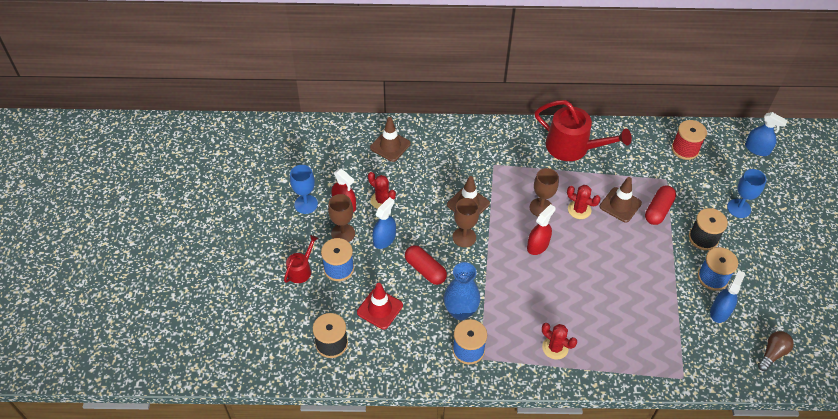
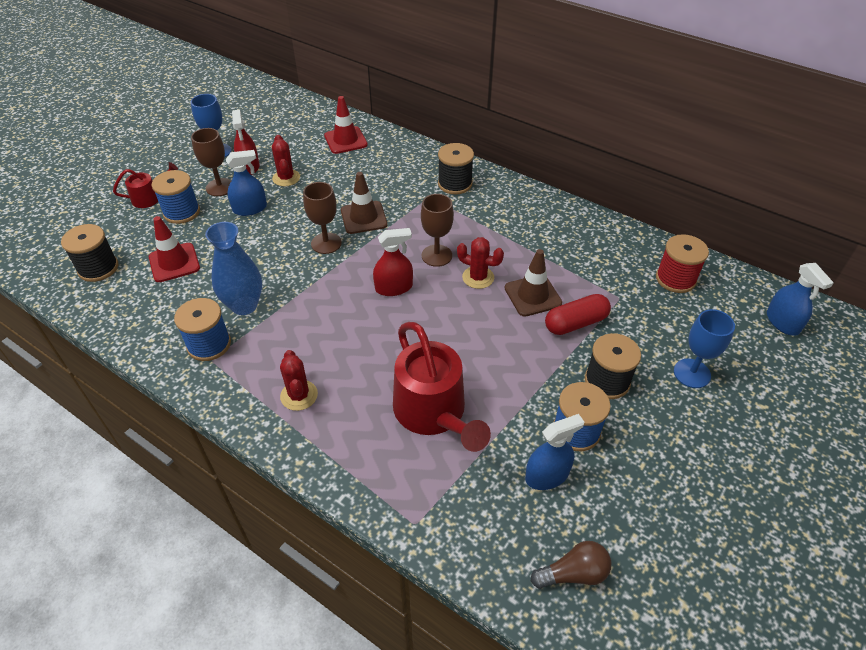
camera: 35 degrees right, 5 degrees down
(390, 146) = (345, 140): brown traffic cone -> red traffic cone
(425, 270) = (255, 252): red capsule -> none
(500, 145) = (455, 184): none -> black spool
(572, 147) = (534, 218): red watering can -> red watering can (433, 412)
(579, 210) = (478, 277): red cactus -> red cactus turned 45 degrees counterclockwise

